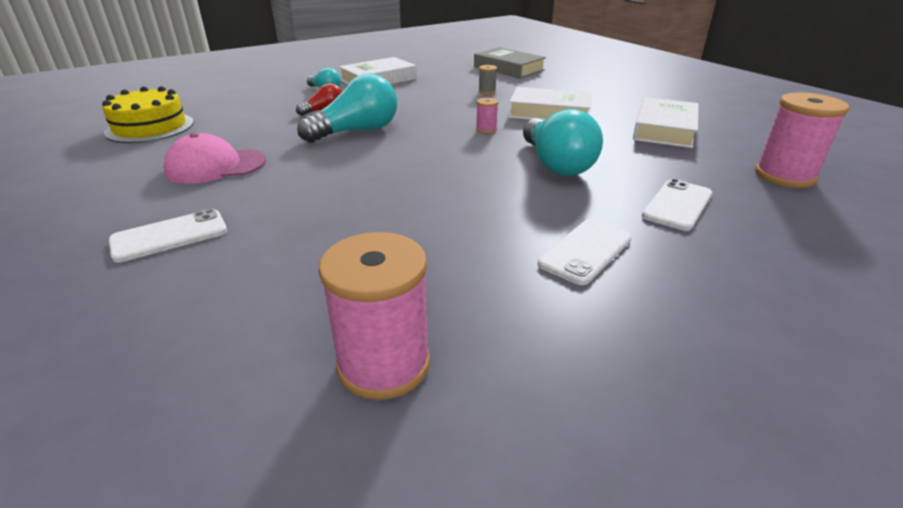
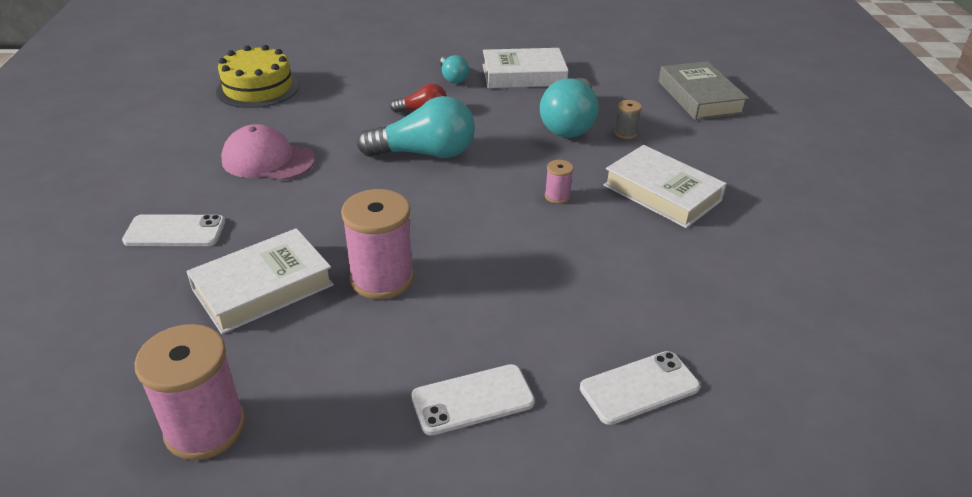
camera: 30 degrees right, 5 degrees up
(556, 164) = (575, 276): turquoise light bulb -> turquoise light bulb (569, 124)
(664, 129) = (776, 271): white book -> white book (263, 287)
(784, 176) = (835, 406): pink spool -> pink spool (382, 278)

